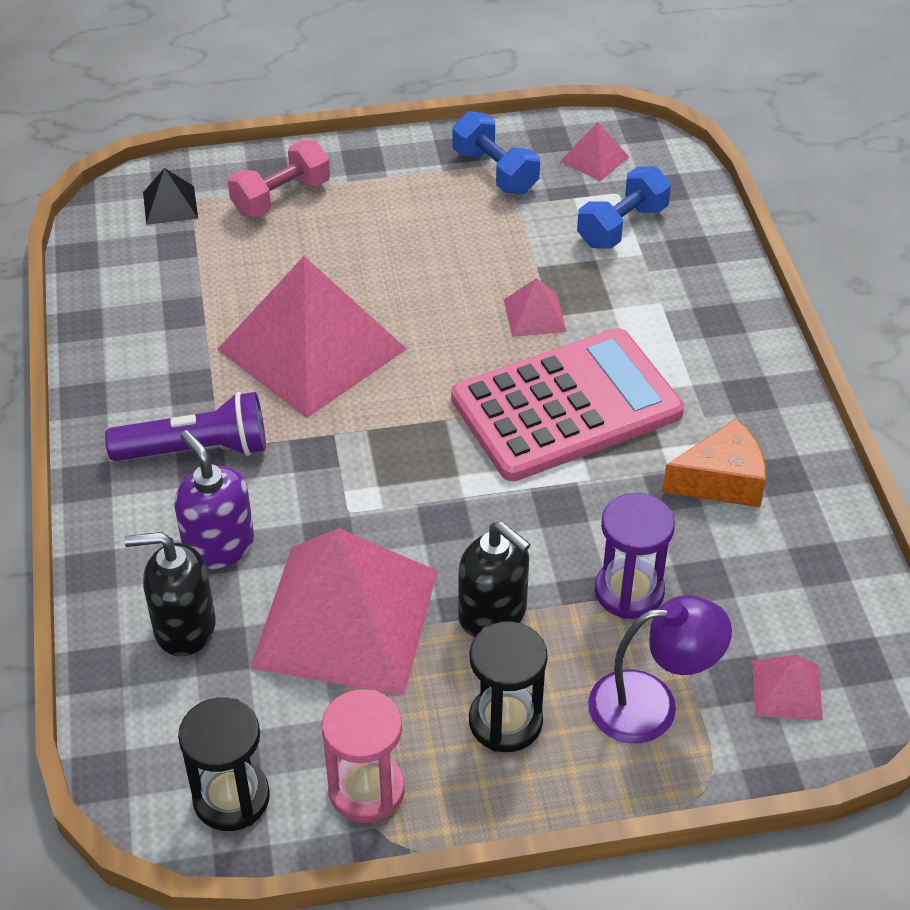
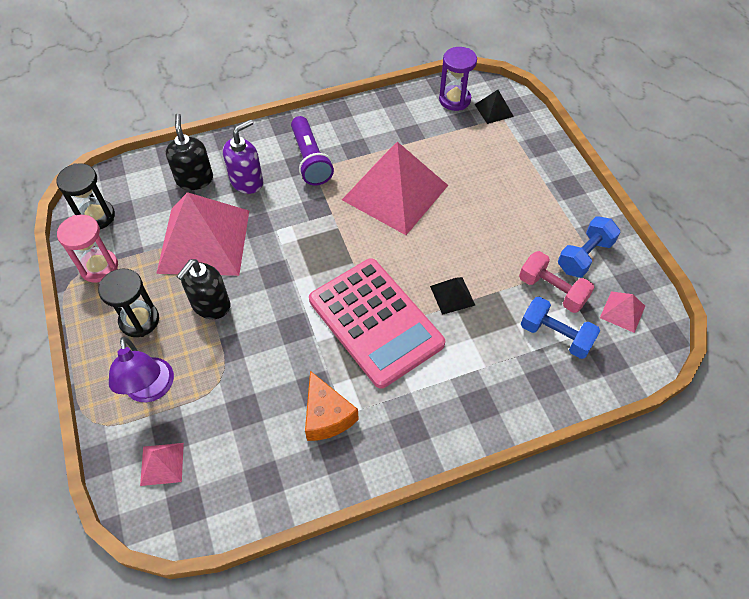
camera: 80 degrees right, 10 degrees up
(281, 197) = (518, 155): pink dumbbell -> pink dumbbell (552, 290)
(534, 315) = (452, 295): pink pyramid -> black pyramid
(629, 591) = (231, 371): purple hourglass -> purple hourglass (454, 100)

